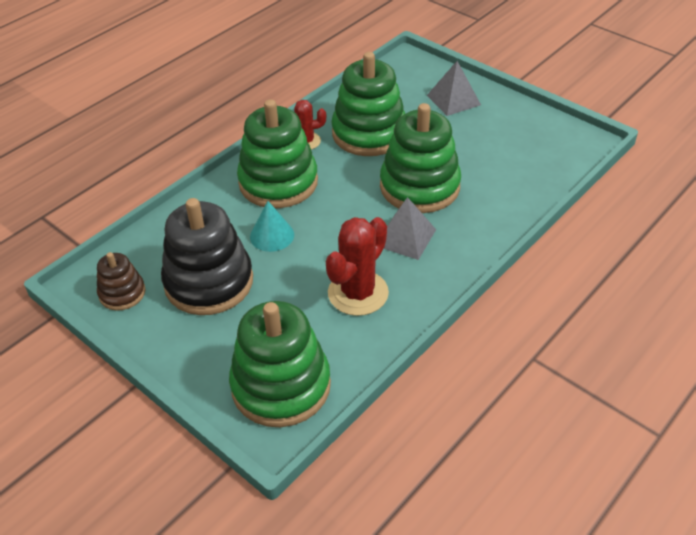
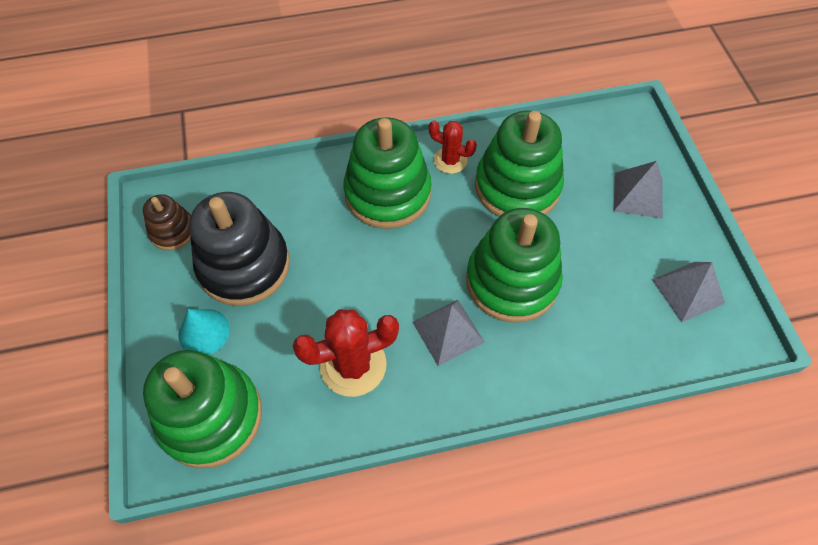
camera: 35 degrees right, 15 degrees up
(272, 235) = (334, 249): turquoise cone -> turquoise cone (204, 332)
(534, 134) = (687, 291): none -> grey pyramid

